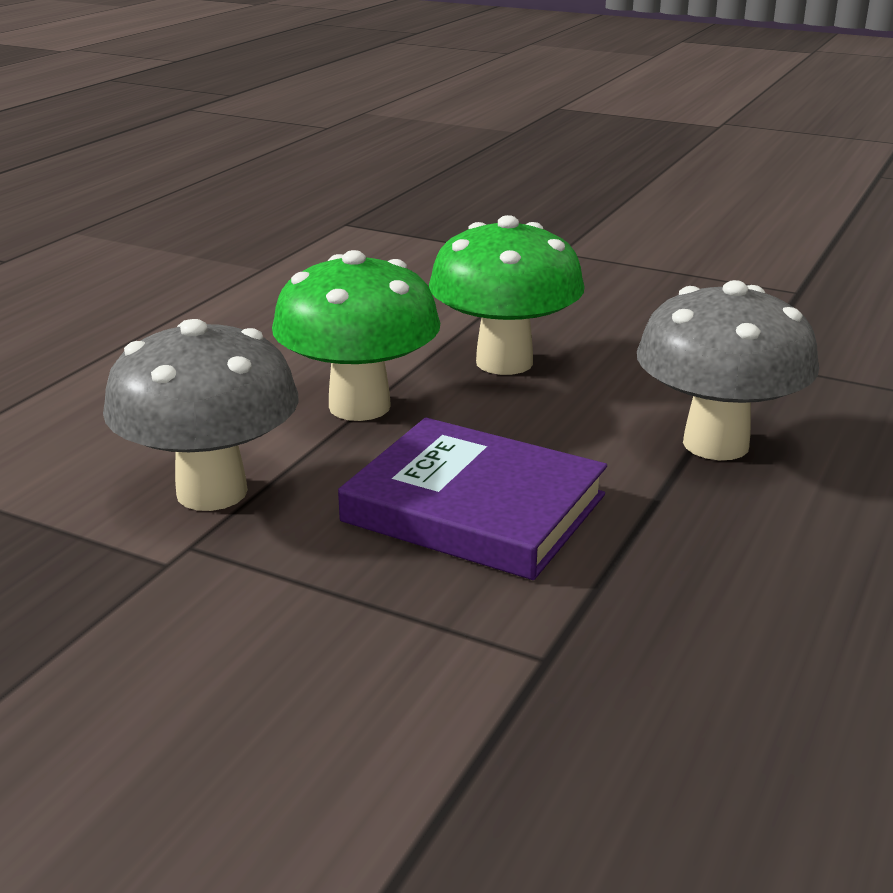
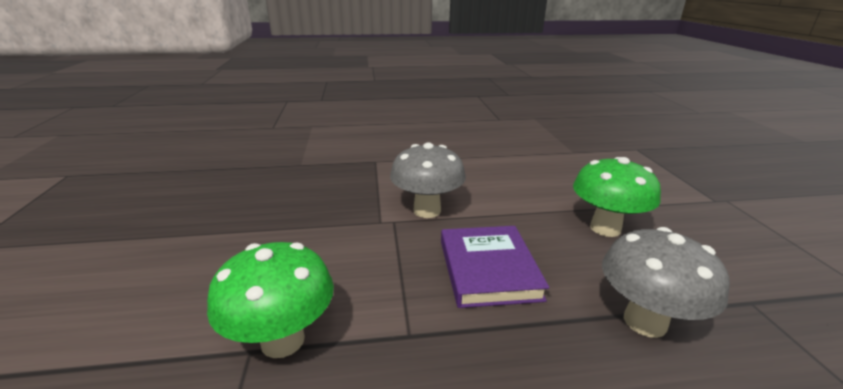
camera: 55 degrees right, 0 degrees up
(359, 406) = (518, 212): green mushroom -> green mushroom (282, 340)

